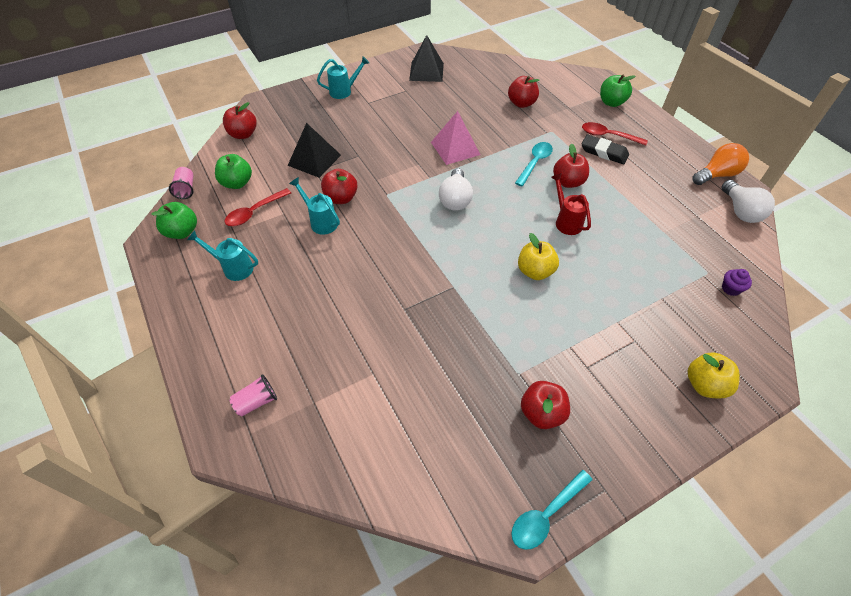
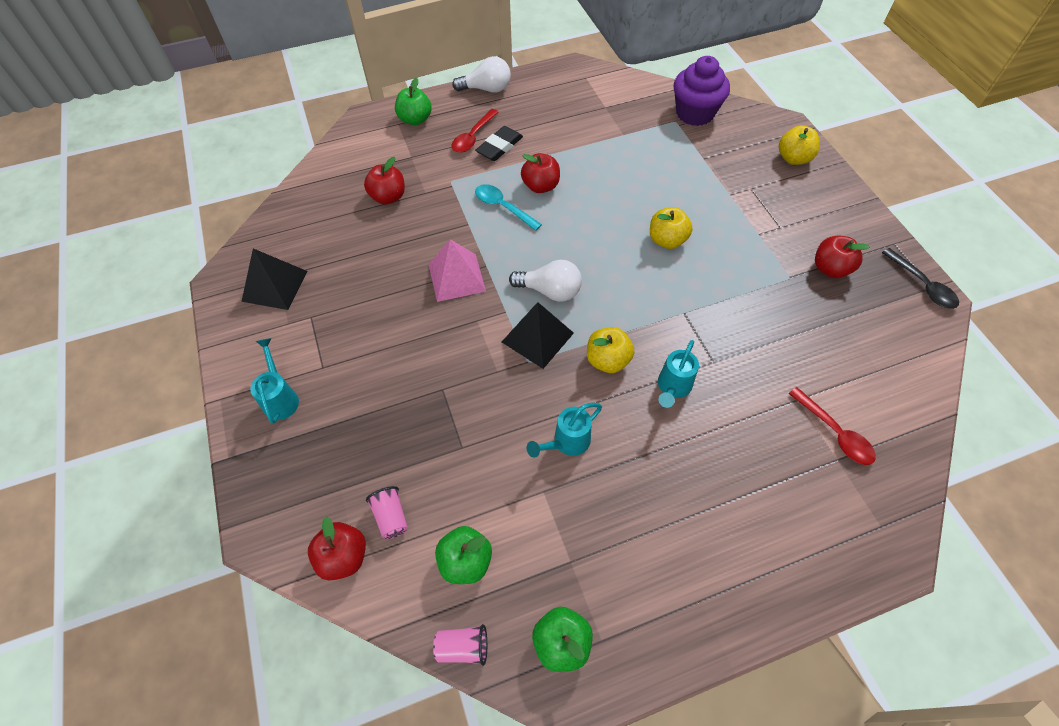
camera: 80 degrees left, 5 degrees up
(233, 268) = (640, 557): turquoise watering can -> turquoise watering can (672, 388)
(254, 212) = (535, 532): red spoon -> red spoon (835, 433)
(256, 401) = (842, 520): pink cup -> pink cup (391, 517)
(314, 160) = (437, 447): black pyramid -> black pyramid (537, 337)
(341, 198) = (526, 415): red apple -> none
(395, 239) = (607, 360): none -> yellow apple
(546, 515) = (922, 285): turquoise spoon -> black spoon
(566, 221) = (599, 201): red watering can -> none
(716, 175) = (552, 78): orange light bulb -> none
(730, 288) = (694, 113): purple cupcake -> purple cupcake, size x2.39
(740, 211) = (603, 78): white light bulb -> white light bulb (487, 89)

